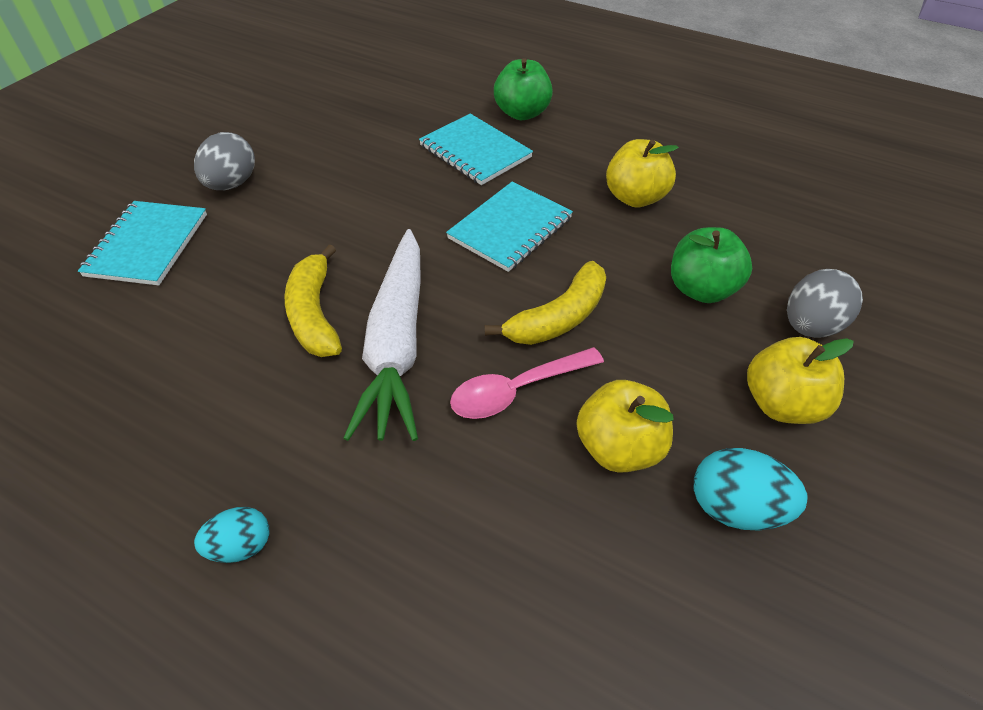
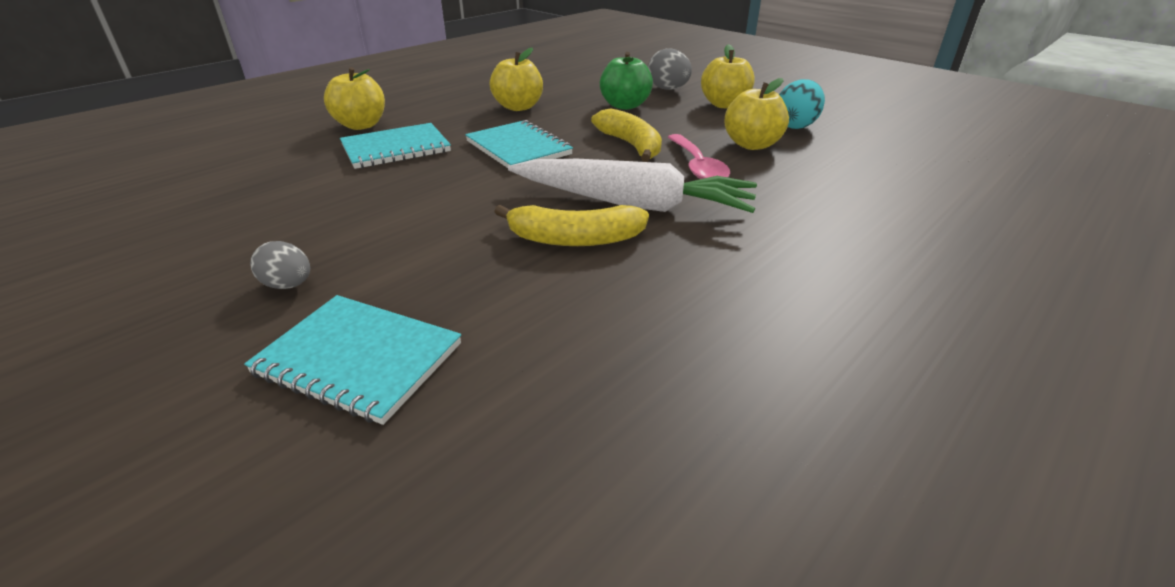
camera: 75 degrees left, 15 degrees down
(232, 184) = (288, 285): grey egg -> grey egg, size x0.65
(241, 546) = (845, 286): turquoise egg -> none
(522, 113) = (361, 125): green apple -> yellow apple

